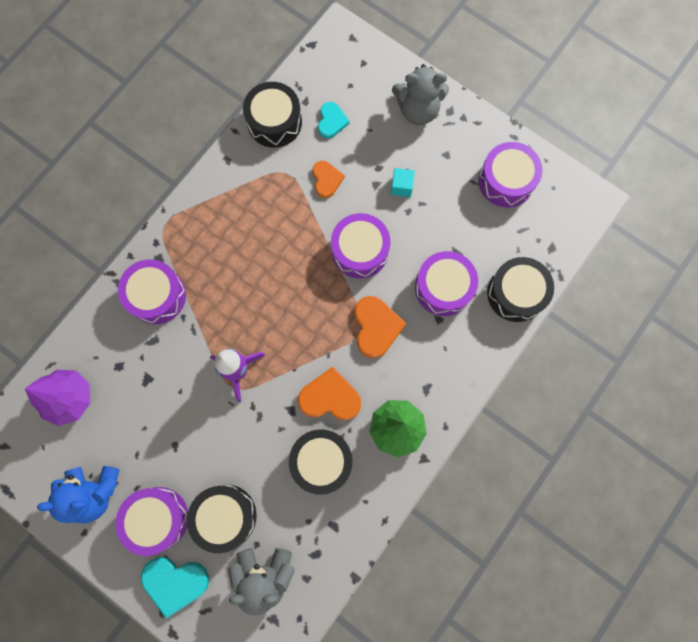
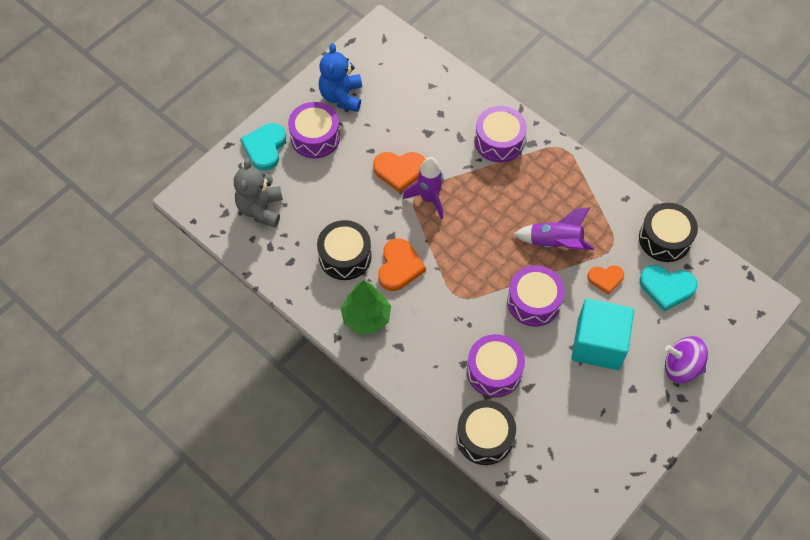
camera: 95 degrees right, 15 degrees down
(70, 398) = (417, 80): purple tree -> none
(225, 516) = (310, 183): black drum -> none
(287, 231) = (555, 243): none -> purple rocket
(331, 121) = (666, 287): turquoise heart -> turquoise heart, size x1.55
(376, 327) = (459, 309): orange heart -> orange heart (399, 171)
(401, 187) = (598, 344): turquoise cube -> turquoise cube, size x2.44
(418, 110) = (681, 367): grey teddy bear -> purple spinning top
(506, 181) = (604, 443): purple drum -> none

